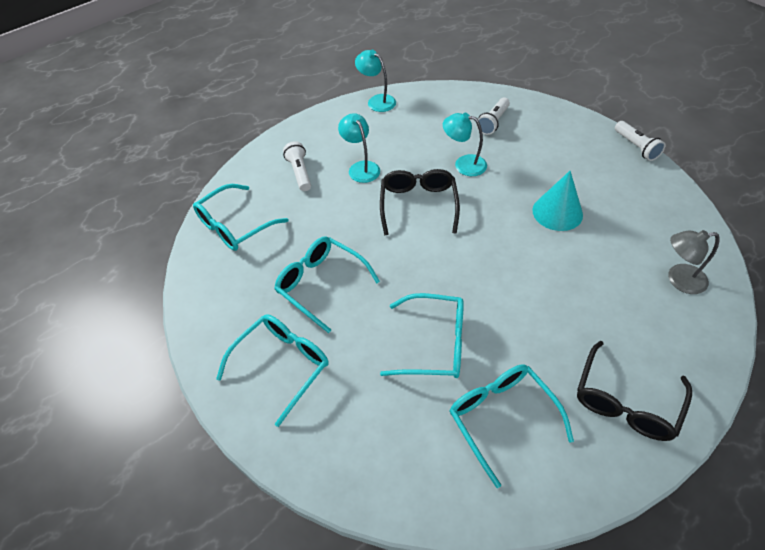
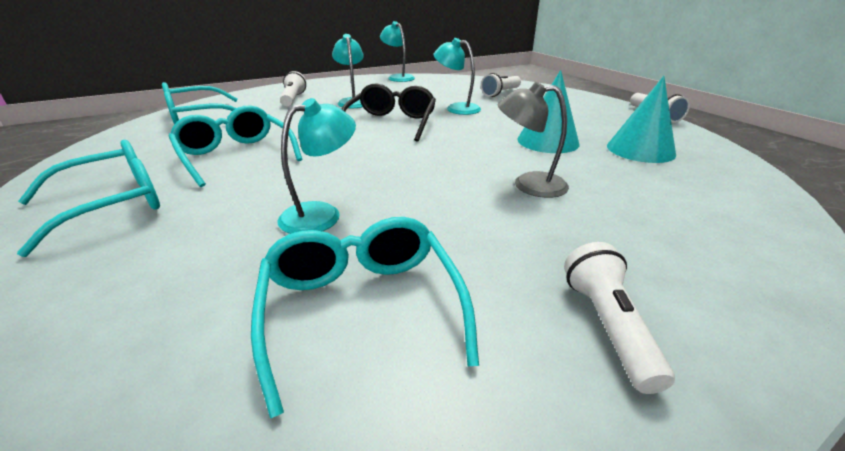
camera: 10 degrees right, 20 degrees down
(433, 344) = (321, 214): turquoise glasses -> turquoise lamp
(626, 401) = (607, 325): black glasses -> white flashlight
(629, 212) = (640, 150): none -> turquoise cone
(679, 280) = (712, 205): grey lamp -> grey lamp (528, 185)

